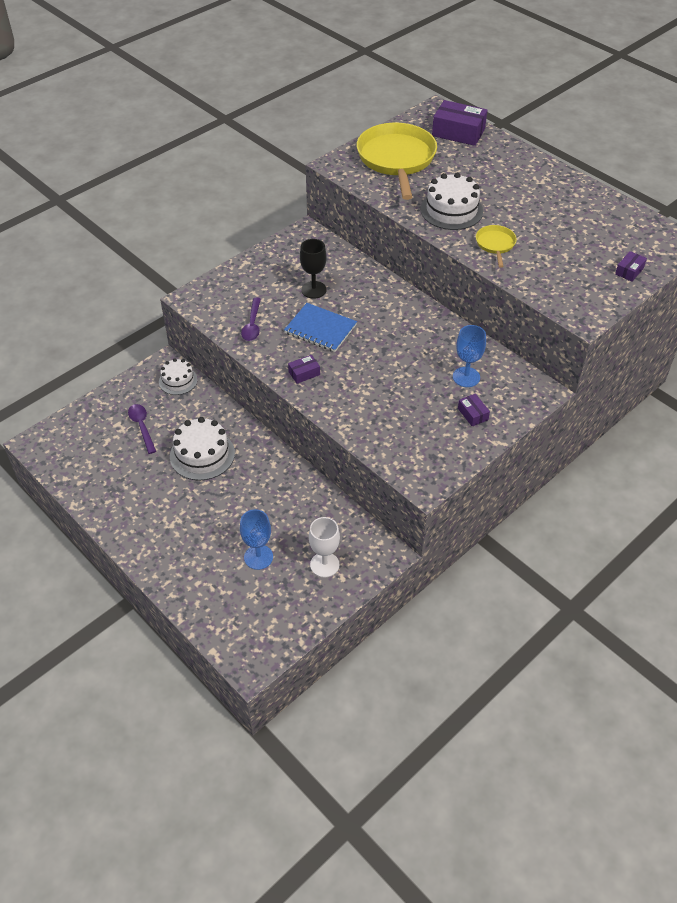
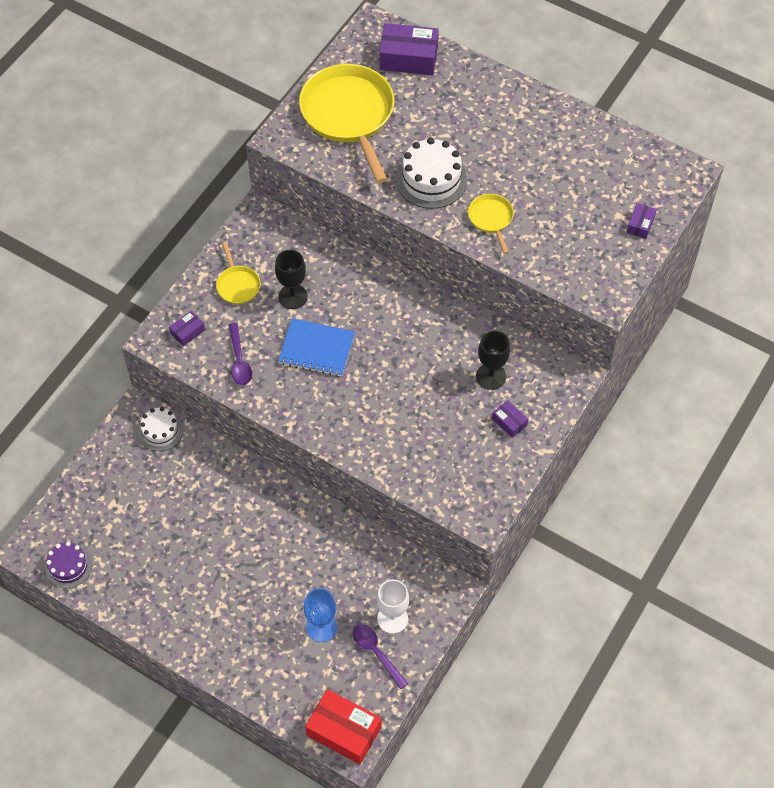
camera: 15 degrees left, 10 degrees up
(62, 462) = (68, 566): none -> purple cake
(142, 427) = (141, 501): purple spoon -> purple spoon (376, 653)
(202, 454) = (221, 520): white cake -> none
(248, 649) = (344, 731): none -> red box
(271, 274) = (237, 285): none -> yellow pan
(304, 373) = (317, 412): purple box -> purple box (187, 332)
(466, 377) = (491, 376): blue goblet -> black goblet

